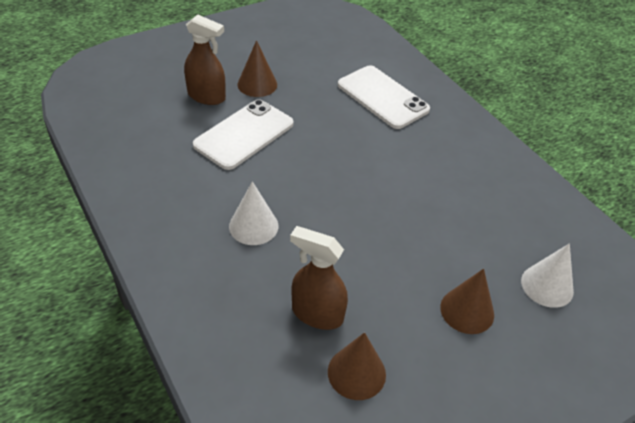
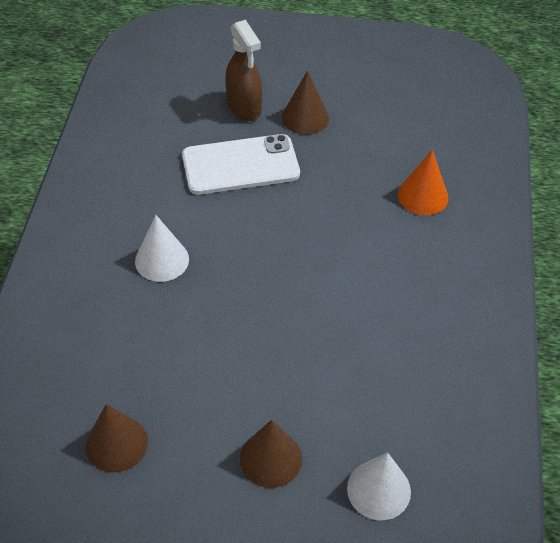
camera: 40 degrees right, 5 degrees up
(317, 314) = (136, 372): brown spray bottle -> none
(382, 97) = (423, 196): white phone -> orange cone

